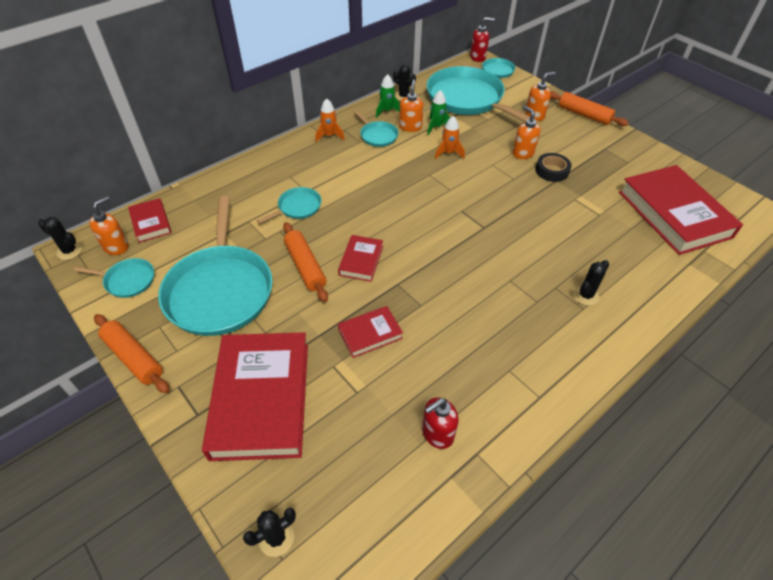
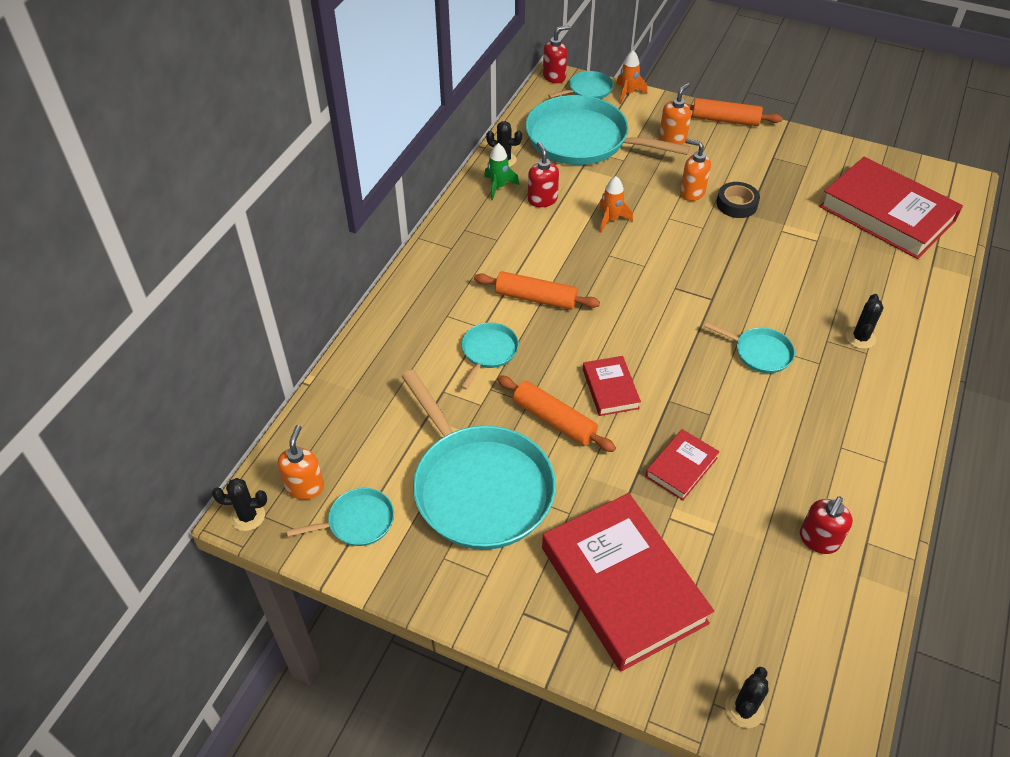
camera: 25 degrees left, 0 degrees up
(134, 358) = (445, 605): orange rolling pin -> orange rolling pin (536, 298)
(151, 223) = (322, 440): red book -> none
(329, 136) = (454, 244): orange rocket -> orange rocket (628, 93)
(377, 136) = (512, 224): turquoise pan -> turquoise pan (760, 352)
(410, 127) = (542, 199): orange soap dispenser -> red soap dispenser
(436, 127) = (573, 190): green rocket -> none

